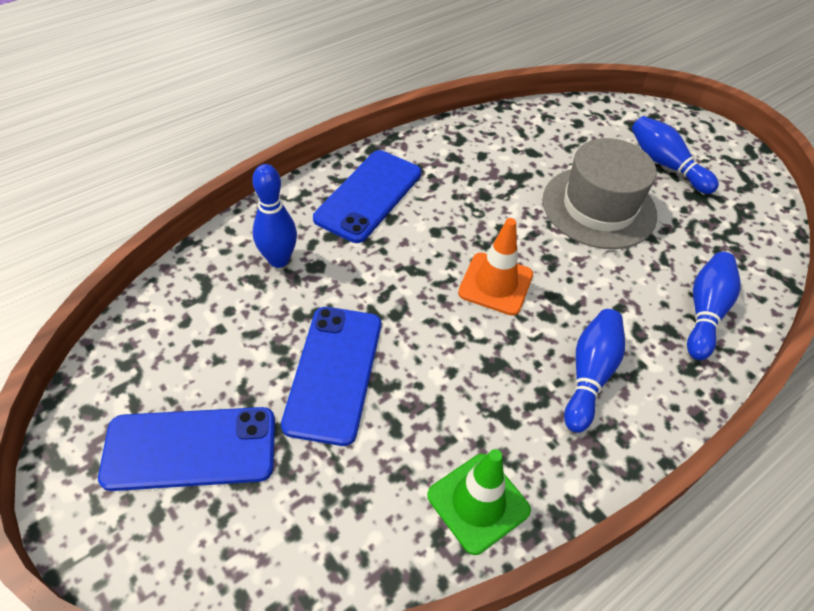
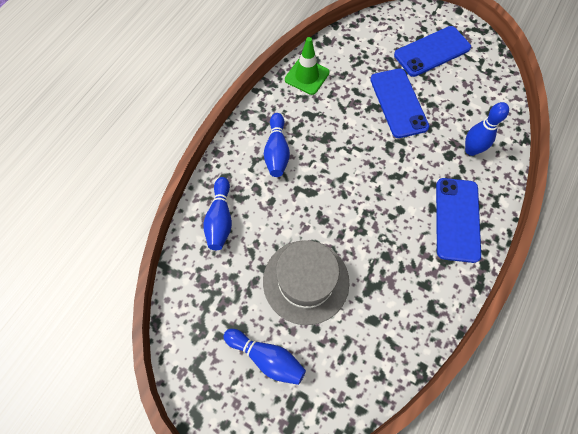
camera: 160 degrees right, 15 degrees up
(495, 284) = (347, 186): orange traffic cone -> none

